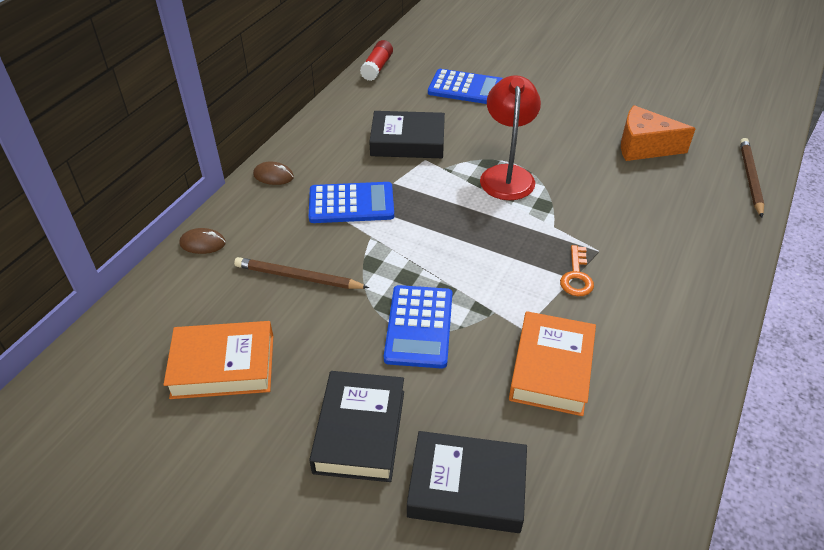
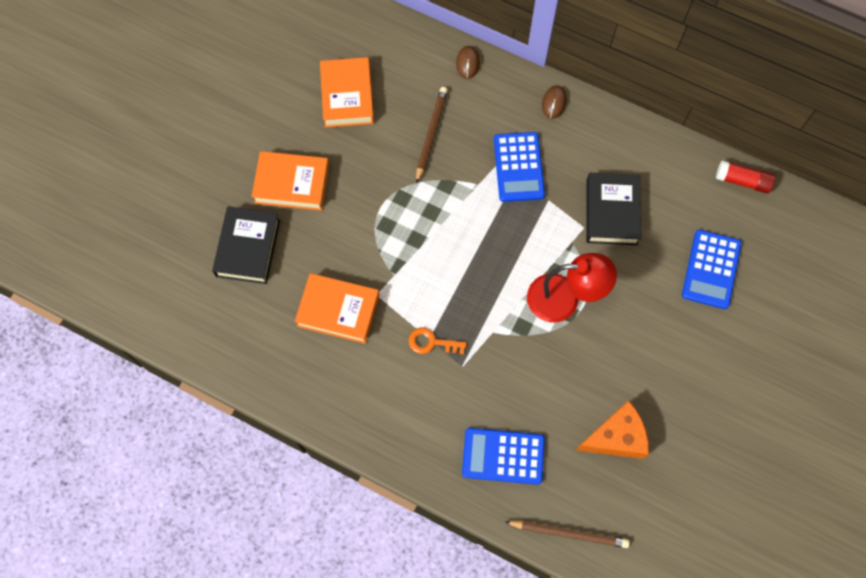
camera: 90 degrees right, 25 degrees up
(359, 431) = (292, 184): black book -> orange book
(419, 326) = (380, 221): blue calculator -> blue calculator (503, 456)
(644, 147) = (616, 437): orange cheese -> orange cheese turned 60 degrees clockwise

